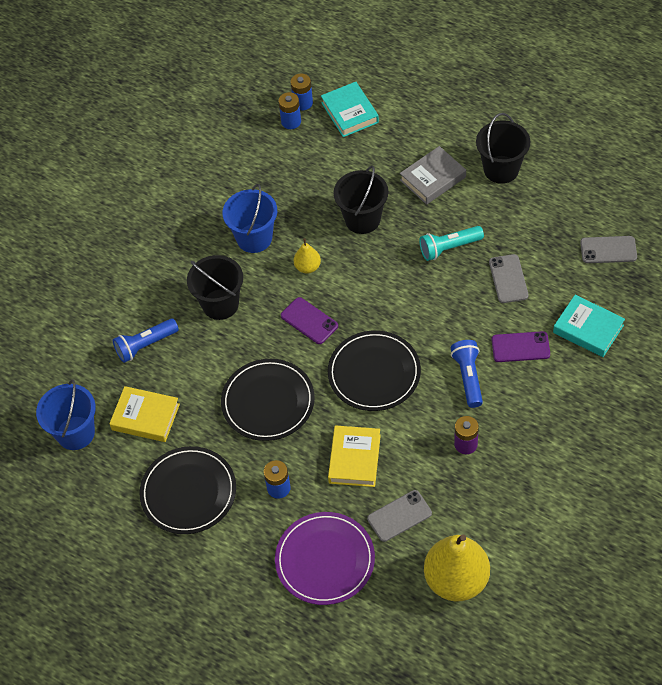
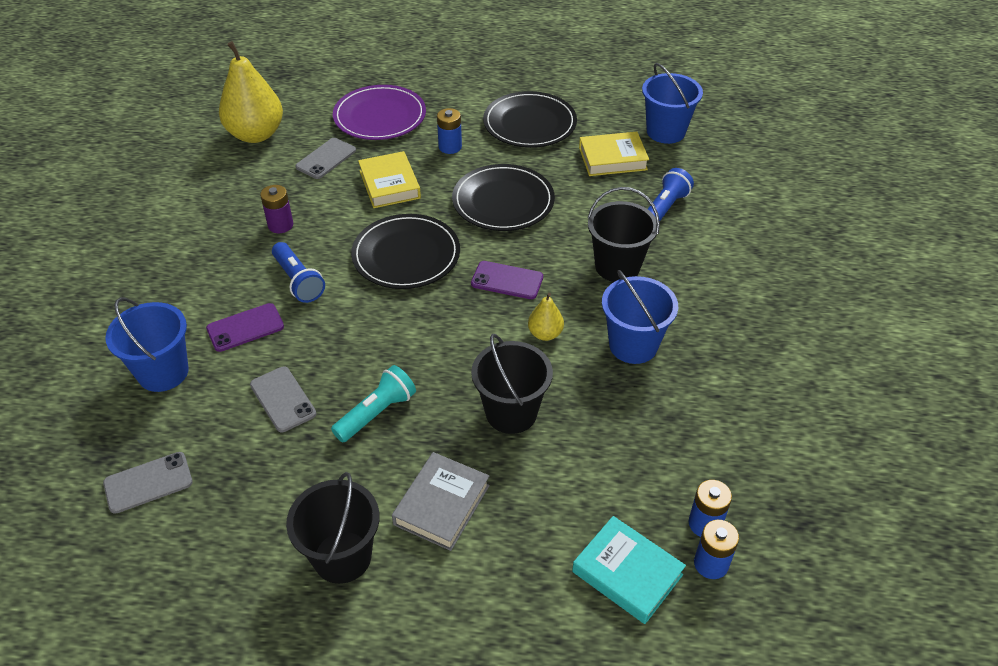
camera: 150 degrees right, 10 degrees down
(588, 329) = (163, 372): turquoise book -> blue bucket

